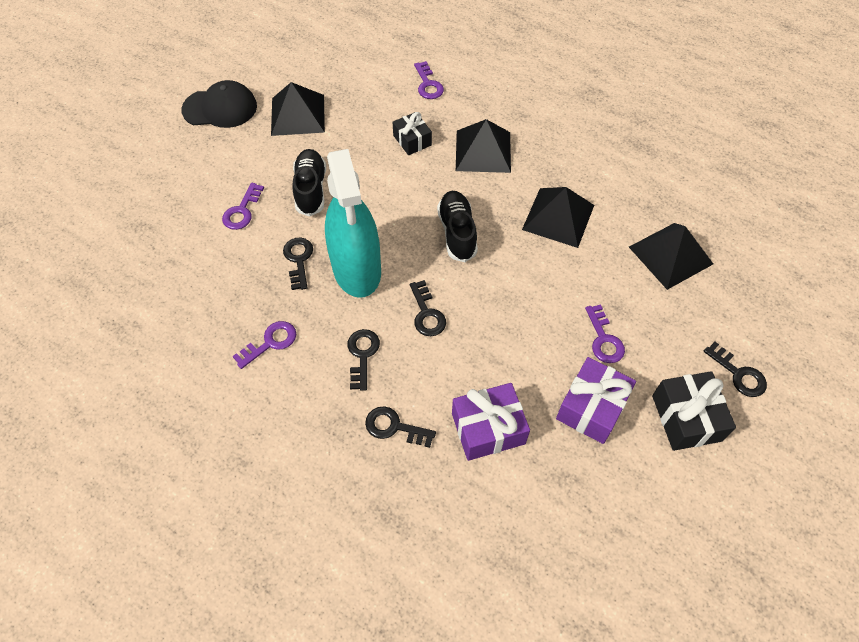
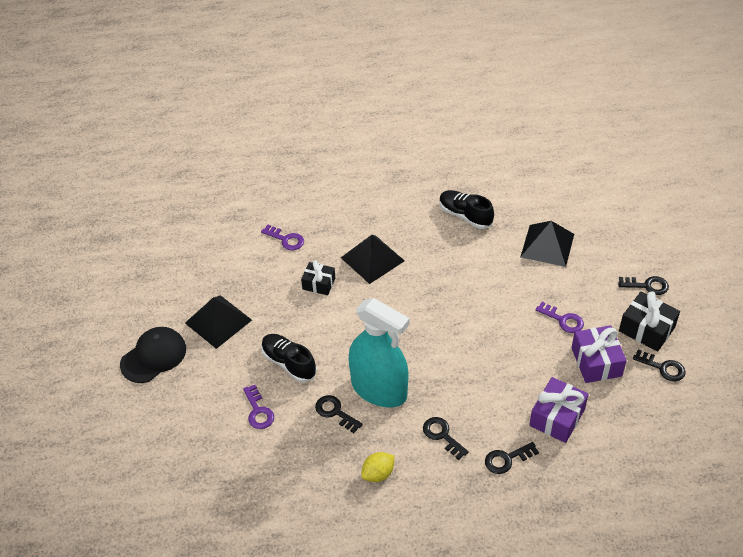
camera: 40 degrees left, 10 degrees down
(270, 342) = (378, 474): purple key -> yellow lemon
(427, 314) = (452, 382): black key -> black key (663, 368)
(457, 232) = (414, 321): black shoe -> black shoe (465, 215)
(558, 217) = (463, 268): black pyramid -> none

